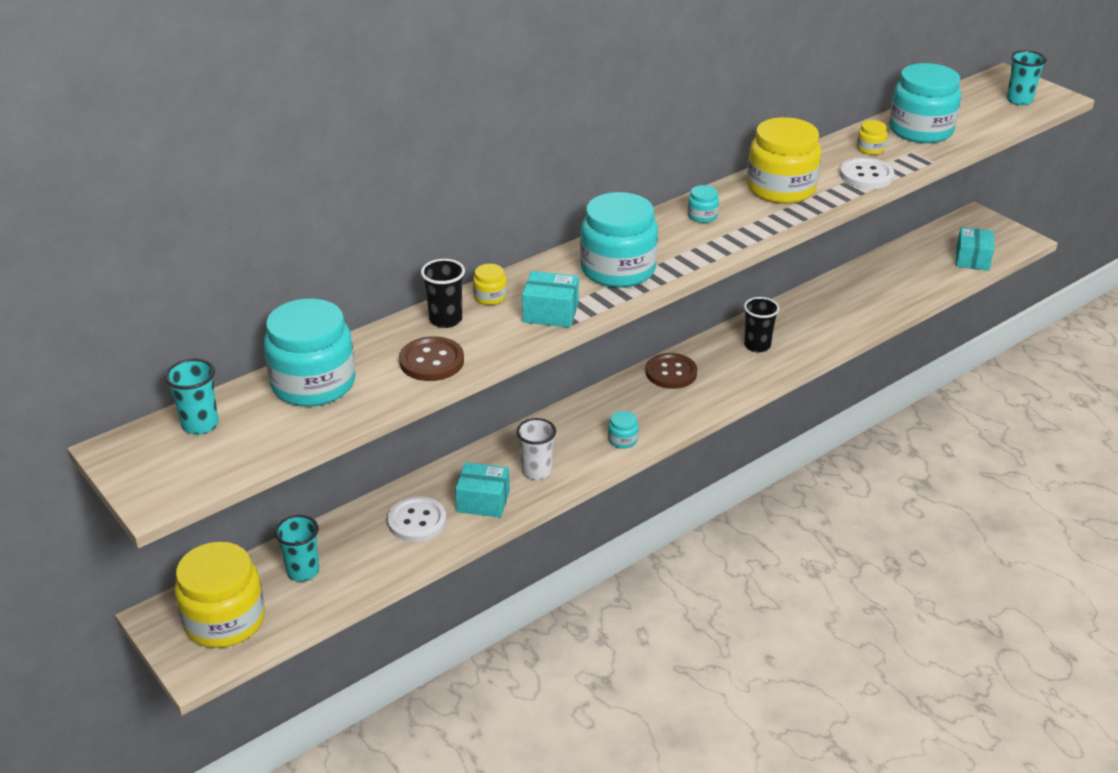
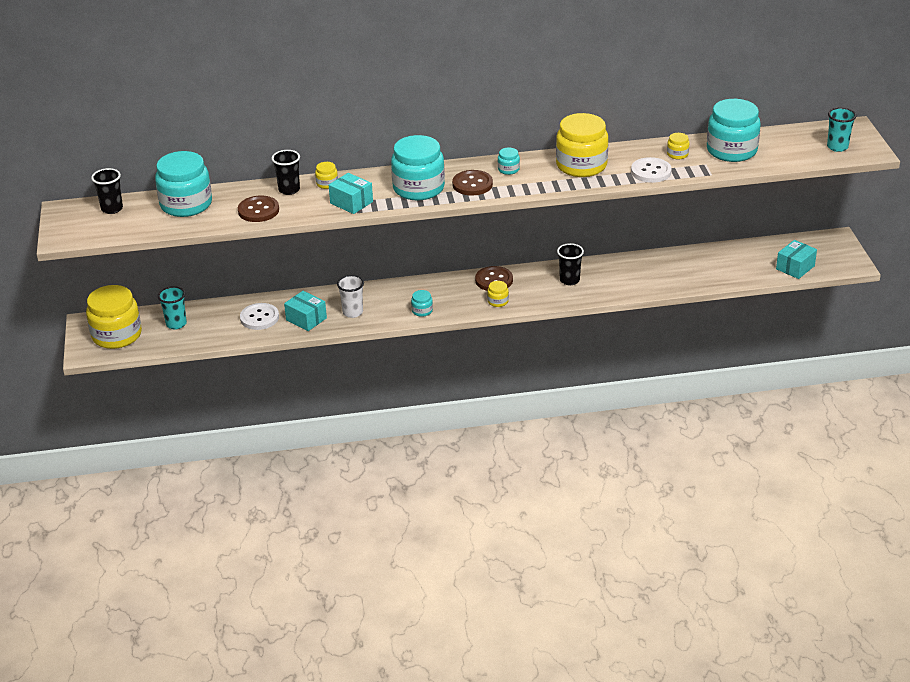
camera: 30 degrees right, 0 degrees up
(200, 424) = (112, 209): turquoise cup -> black cup
(680, 246) = (472, 184): none -> brown button
(702, 398) = (498, 301): none -> yellow jar

